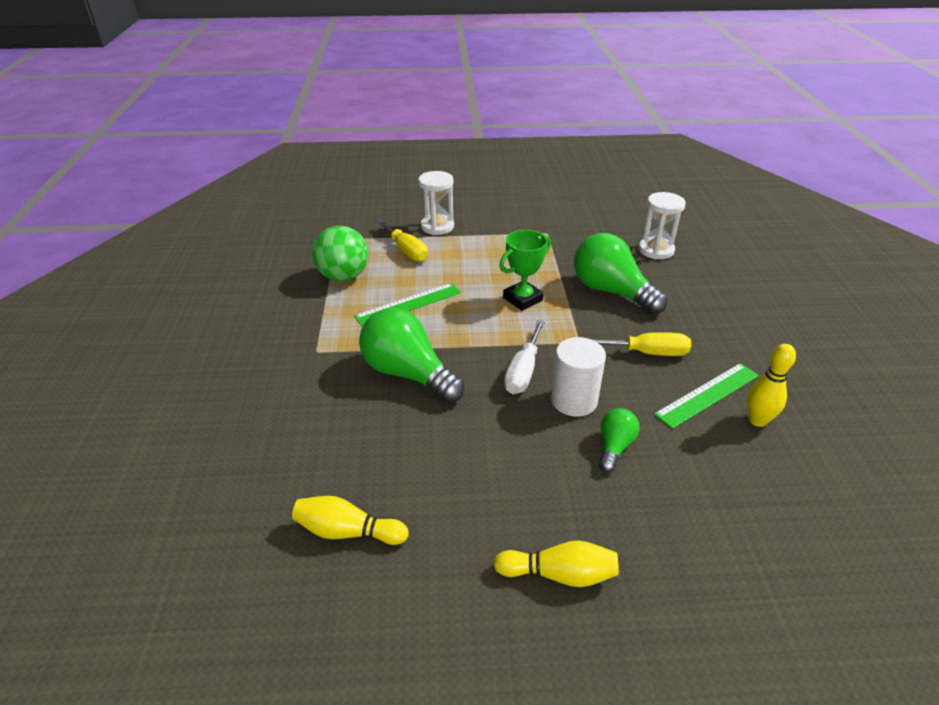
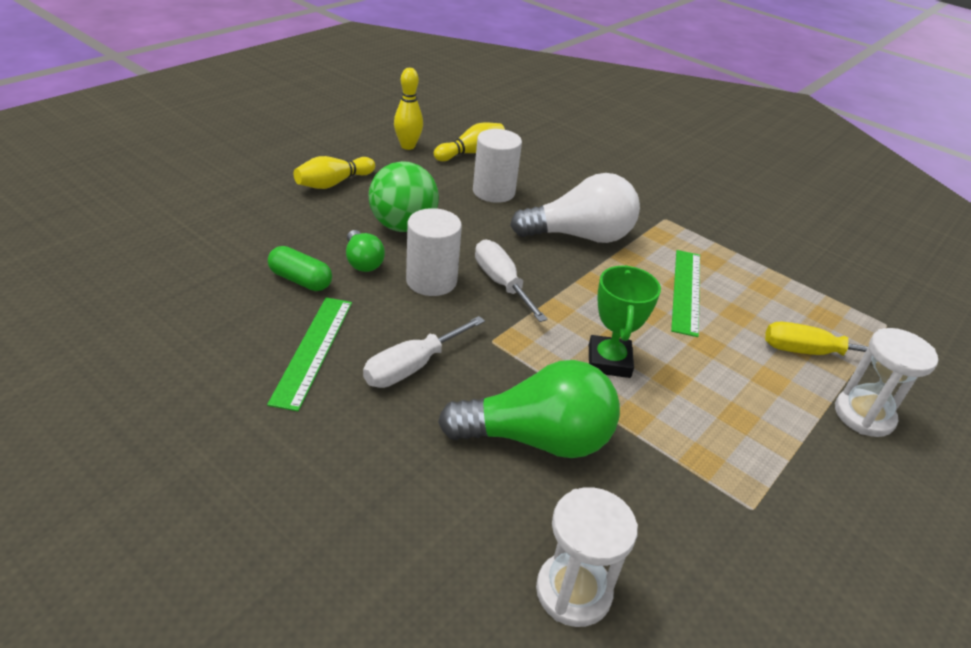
camera: 130 degrees right, 0 degrees up
(343, 276) = (785, 286): green ball -> green ball (403, 226)
(407, 458) = (493, 192): none -> white cylinder
(408, 373) = (580, 236): green light bulb -> white light bulb
(647, 353) = (412, 367): yellow screwdriver -> white screwdriver
(682, 457) = (300, 280): none -> green capsule
(757, 420) = (246, 348): yellow bowling pin -> yellow bowling pin (408, 146)

